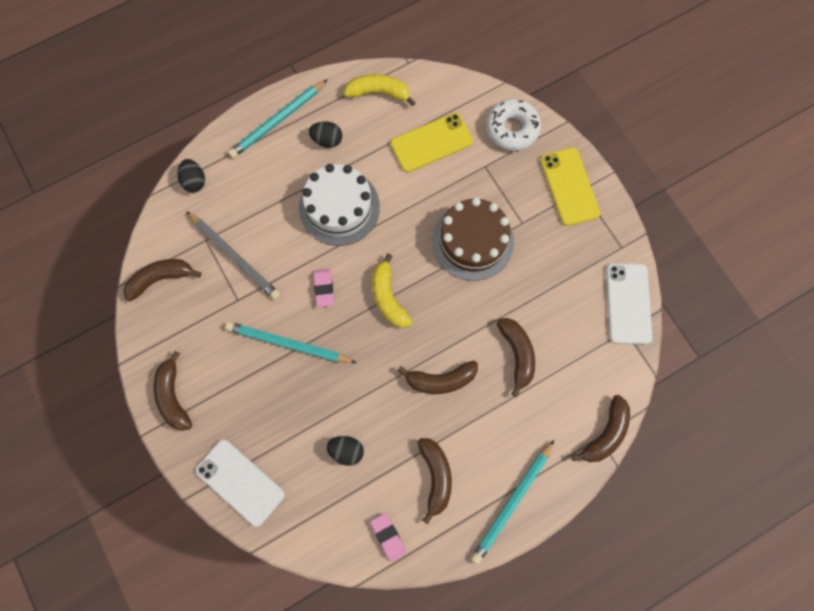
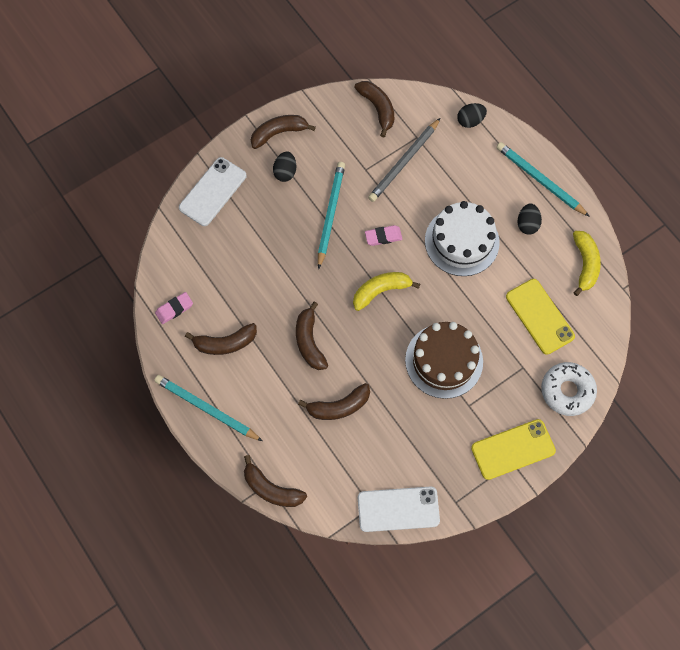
camera: 85 degrees right, 5 degrees down
(346, 450) = (243, 269): black egg -> black egg (285, 172)

